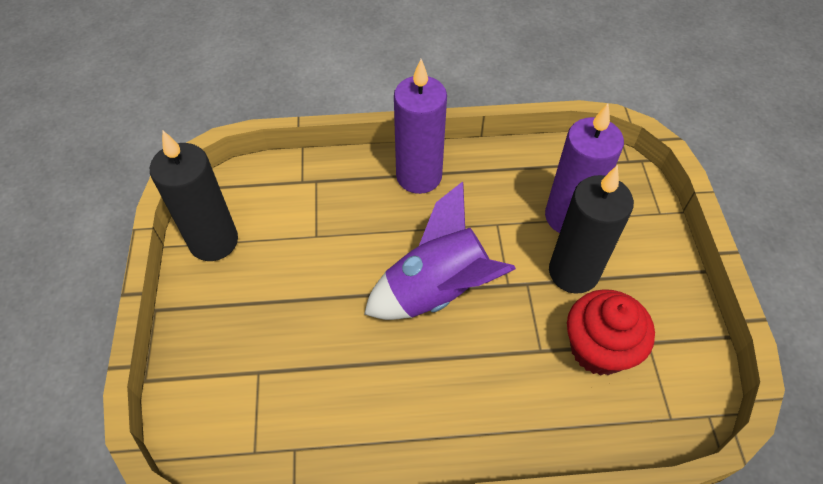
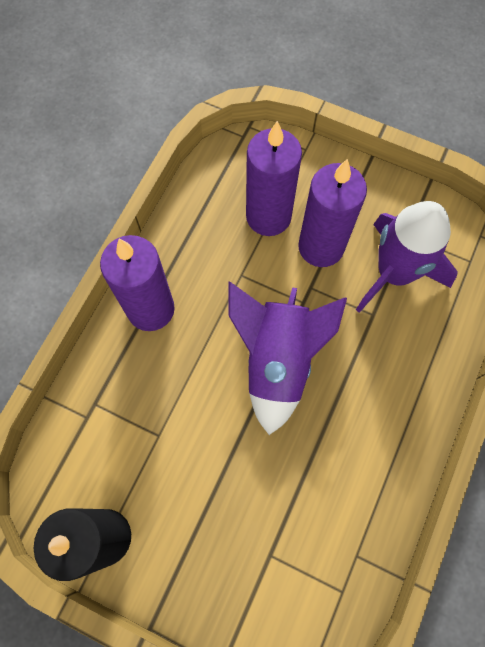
camera: 60 degrees left, 15 degrees up
(573, 272) = (321, 247): black candle -> purple candle
(598, 349) = (394, 272): red cupcake -> purple rocket

